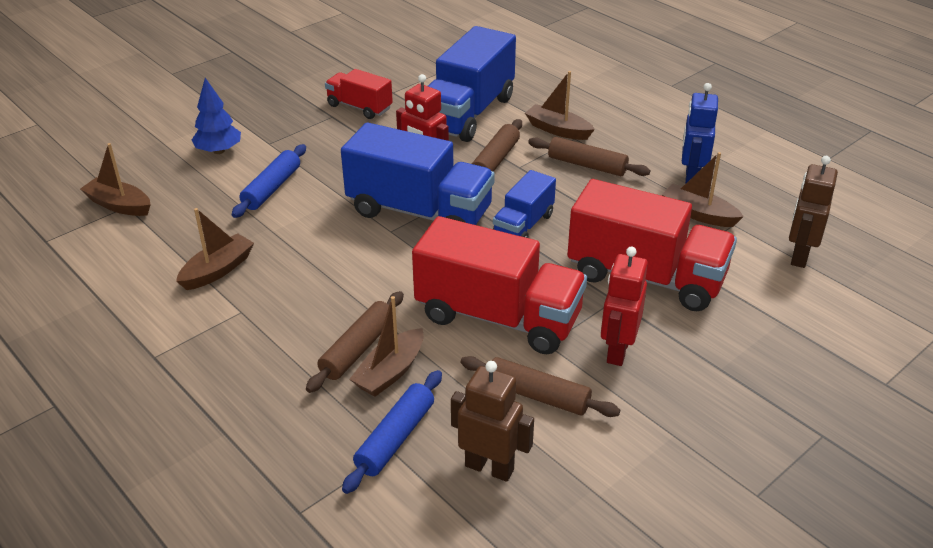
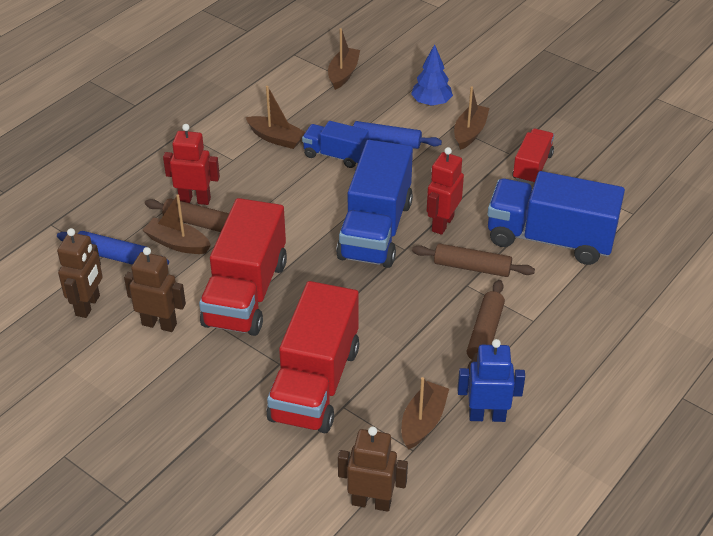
camera: 80 degrees right, 5 degrees up
(523, 225) = (372, 296): blue truck -> blue truck (335, 155)
(537, 395) = (159, 324): brown rolling pin -> brown robot
(558, 130) = (543, 307): brown boat -> brown boat (470, 132)
(617, 351) = (214, 368): red robot -> red robot (195, 199)

